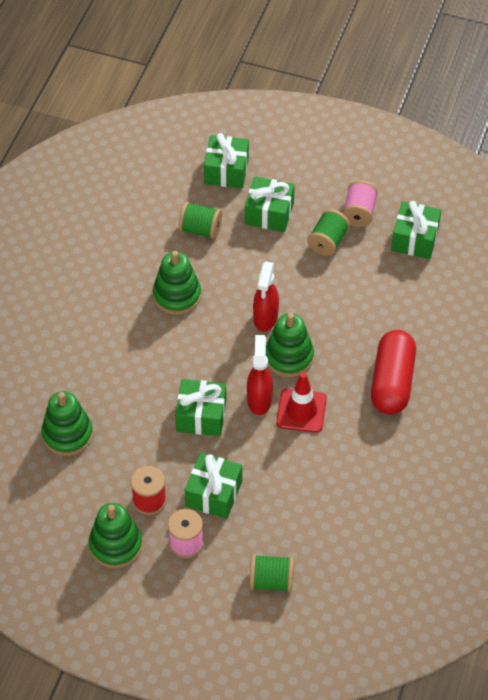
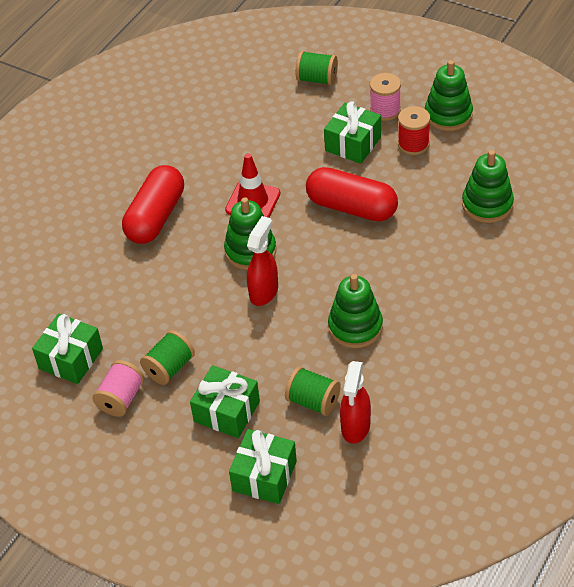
camera: 165 degrees left, 5 degrees down
(201, 416) = (352, 207): green gift -> red capsule
(259, 399) = (291, 215): red spray bottle -> red spray bottle (355, 427)

